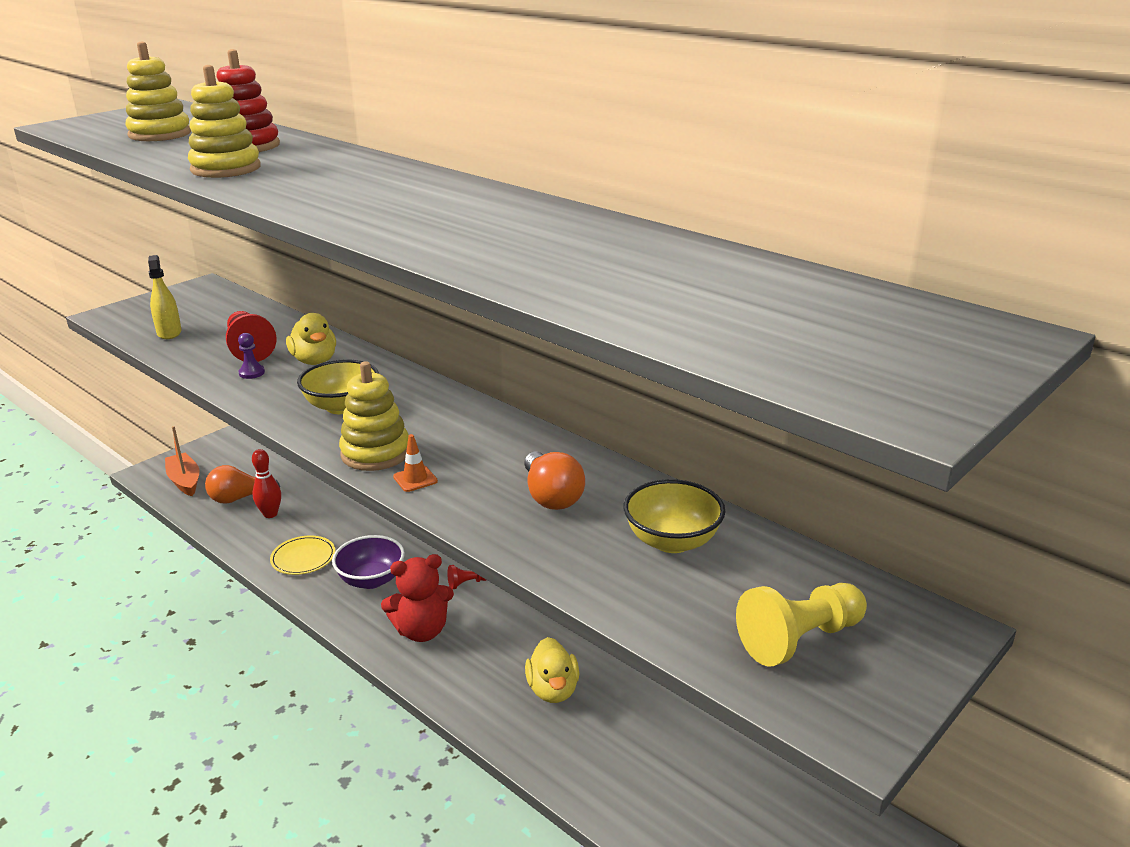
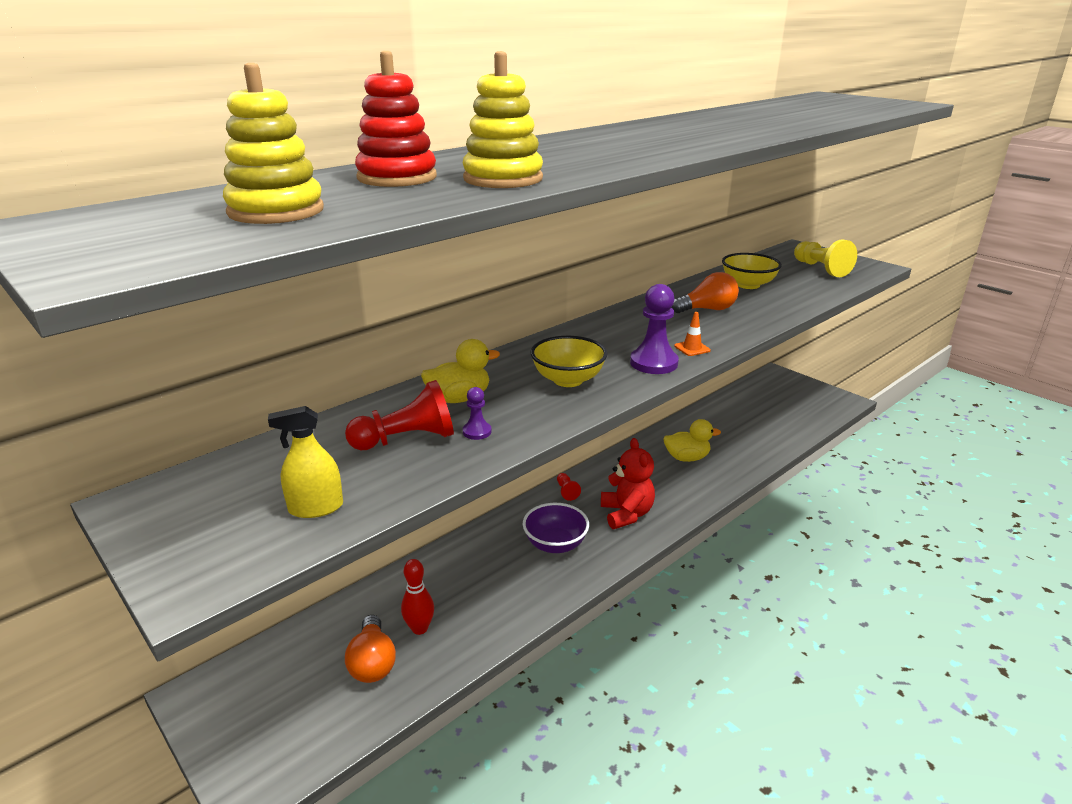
camera: 85 degrees left, 0 degrees up
(185, 481) = (300, 732): orange boat -> none
(303, 558) = (512, 593): yellow plate -> none
(375, 453) = (653, 363): yellow stacking toy -> purple pawn

